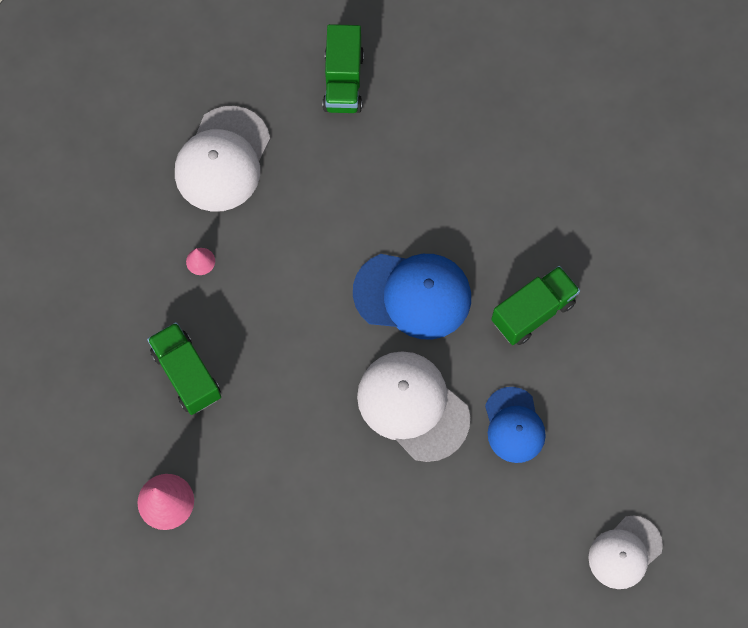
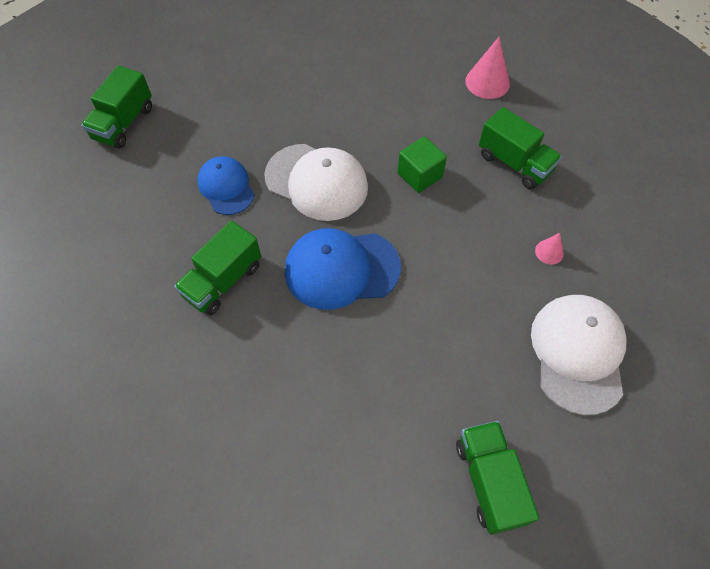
camera: 165 degrees right, 10 degrees down
(297, 385) = (419, 175): none -> green cube
(625, 552) = (124, 123): white cap -> green truck

